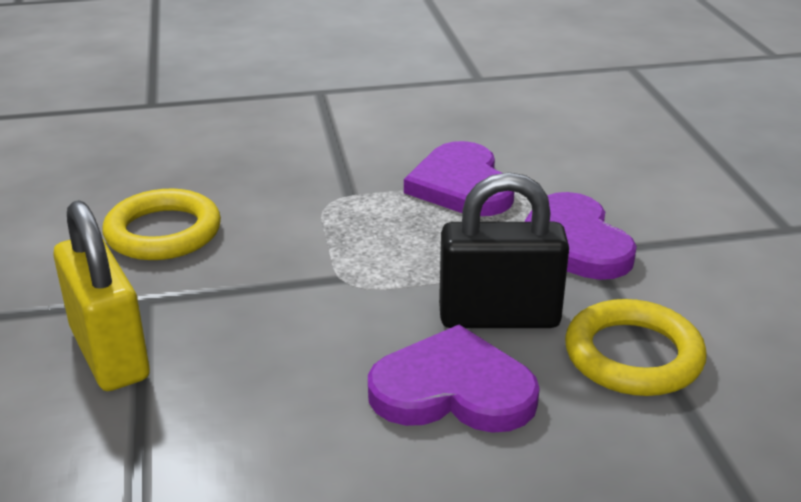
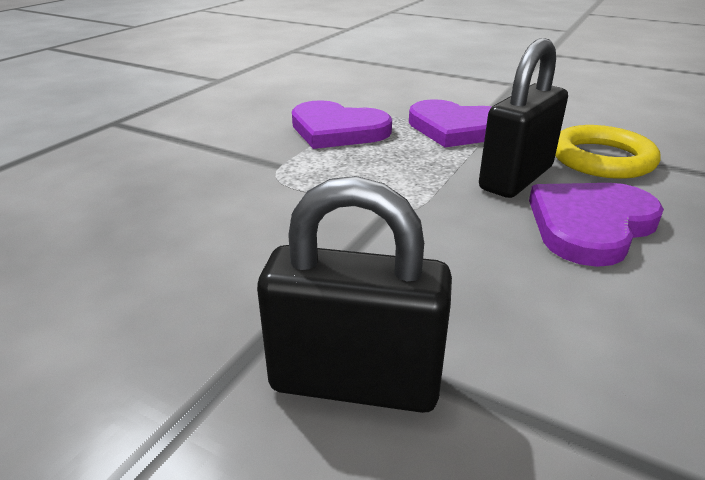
camera: 50 degrees left, 0 degrees up
(109, 354) = (355, 382): yellow padlock -> black padlock
(163, 232) = (183, 264): yellow ring -> none

